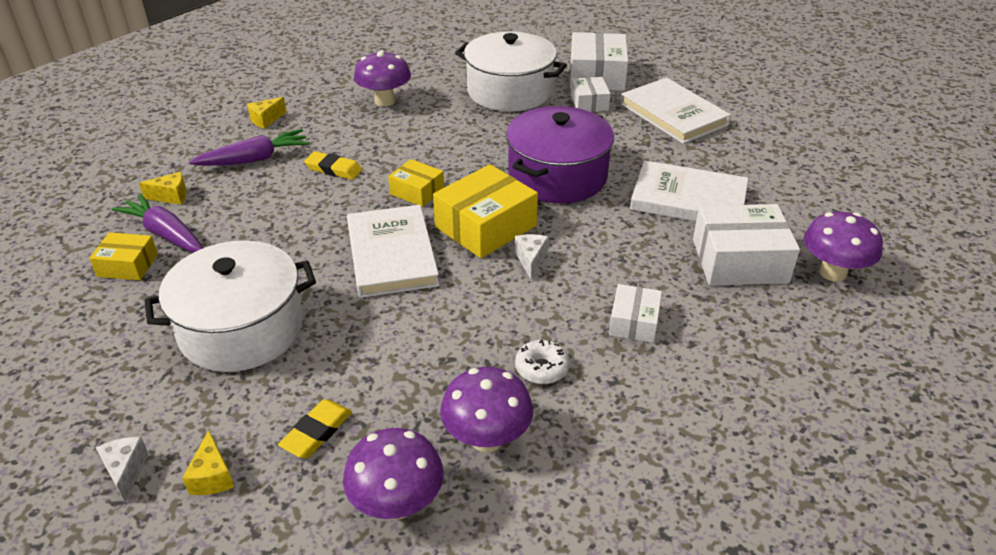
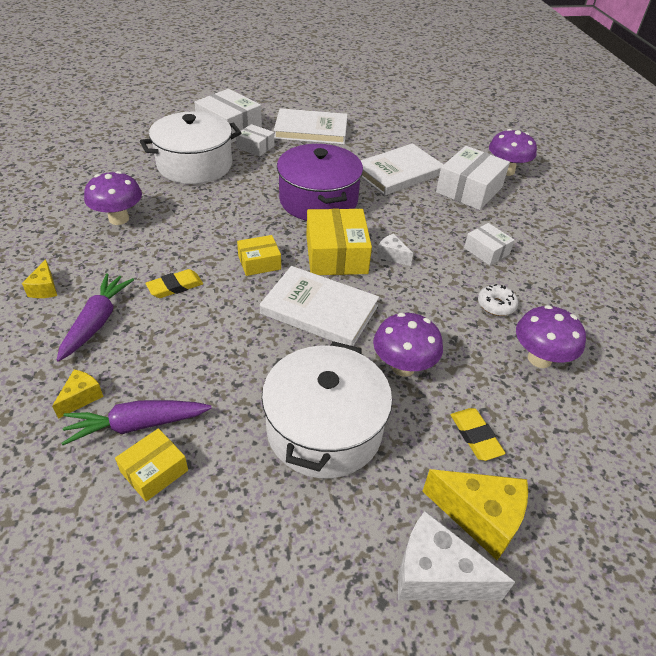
camera: 55 degrees left, 5 degrees up
(125, 471) = (435, 575): white cheese -> white cheese, size x1.83
(212, 476) = (480, 517): yellow cheese -> yellow cheese, size x1.83
(397, 504) = (569, 427): purple mushroom -> purple mushroom (403, 367)

